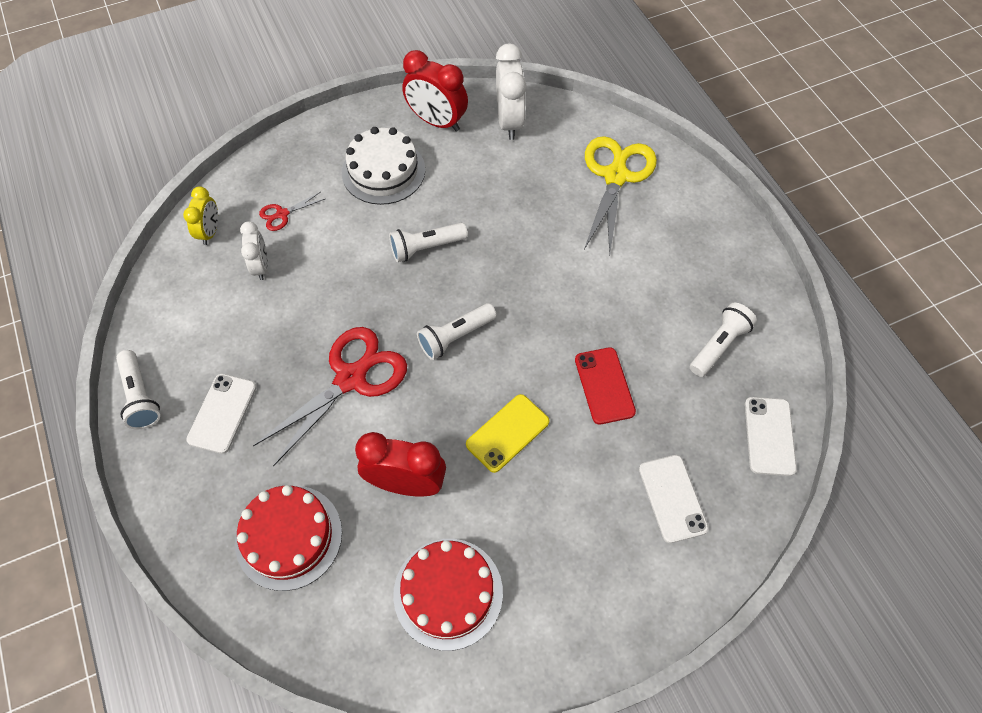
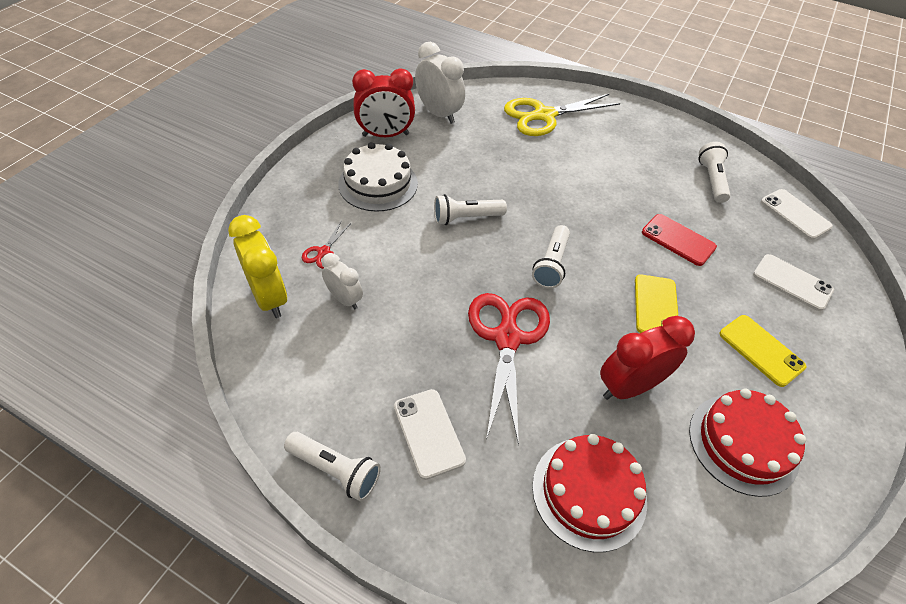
camera: 40 degrees left, 10 degrees down
(210, 232) = (269, 297): yellow clock -> yellow clock, size x1.64
(426, 248) = (466, 218): white flashlight -> white flashlight turned 45 degrees clockwise
(559, 535) = (761, 350): none -> yellow phone
(615, 176) = (544, 116): yellow scissors -> yellow scissors turned 90 degrees counterclockwise

